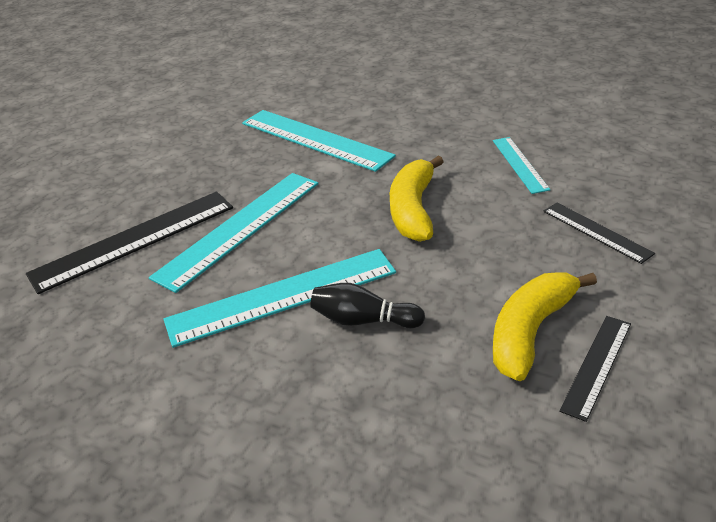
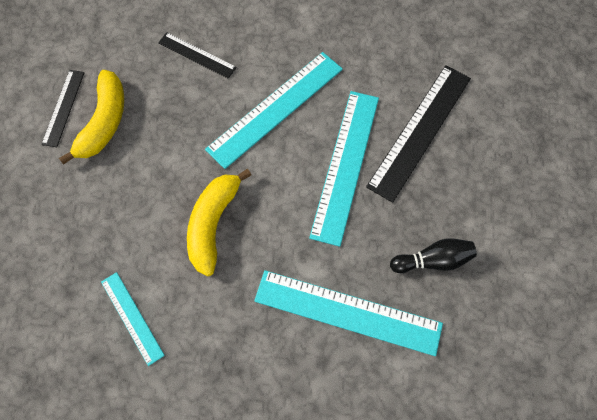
camera: 155 degrees right, 30 degrees up
(363, 320) = (212, 103): black bowling pin -> black bowling pin (433, 260)
(413, 210) = (213, 224): yellow banana -> yellow banana turned 150 degrees counterclockwise
(596, 232) = (61, 234): black ruler -> black ruler (197, 55)

